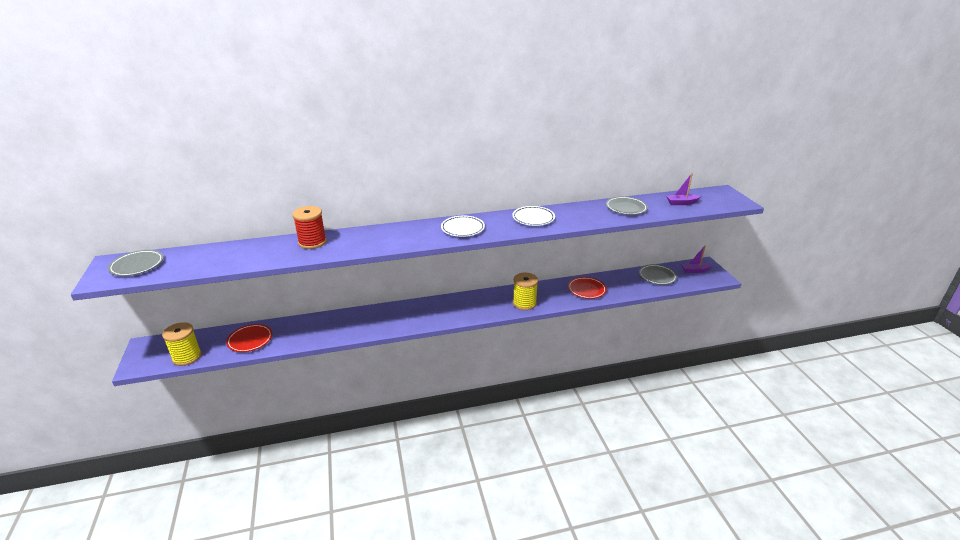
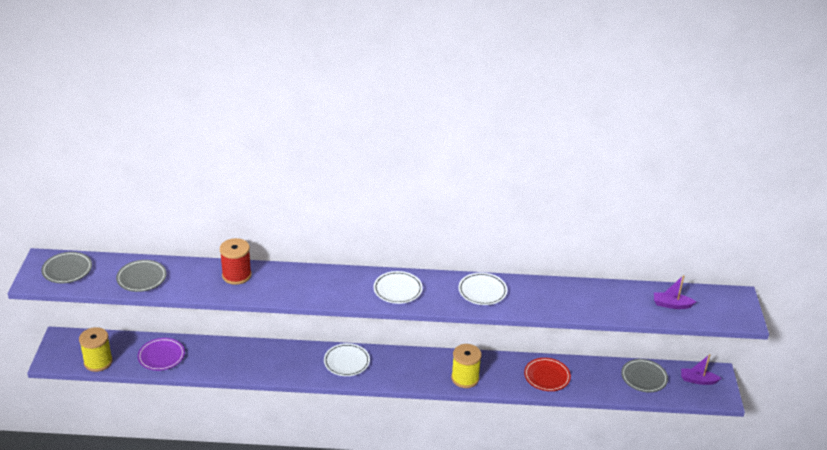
camera: 15 degrees right, 5 degrees up
(250, 340) = (161, 356): red plate -> purple plate
(421, 311) = (346, 362): none -> white plate
(626, 208) = (598, 298): grey plate -> grey plate (141, 278)

